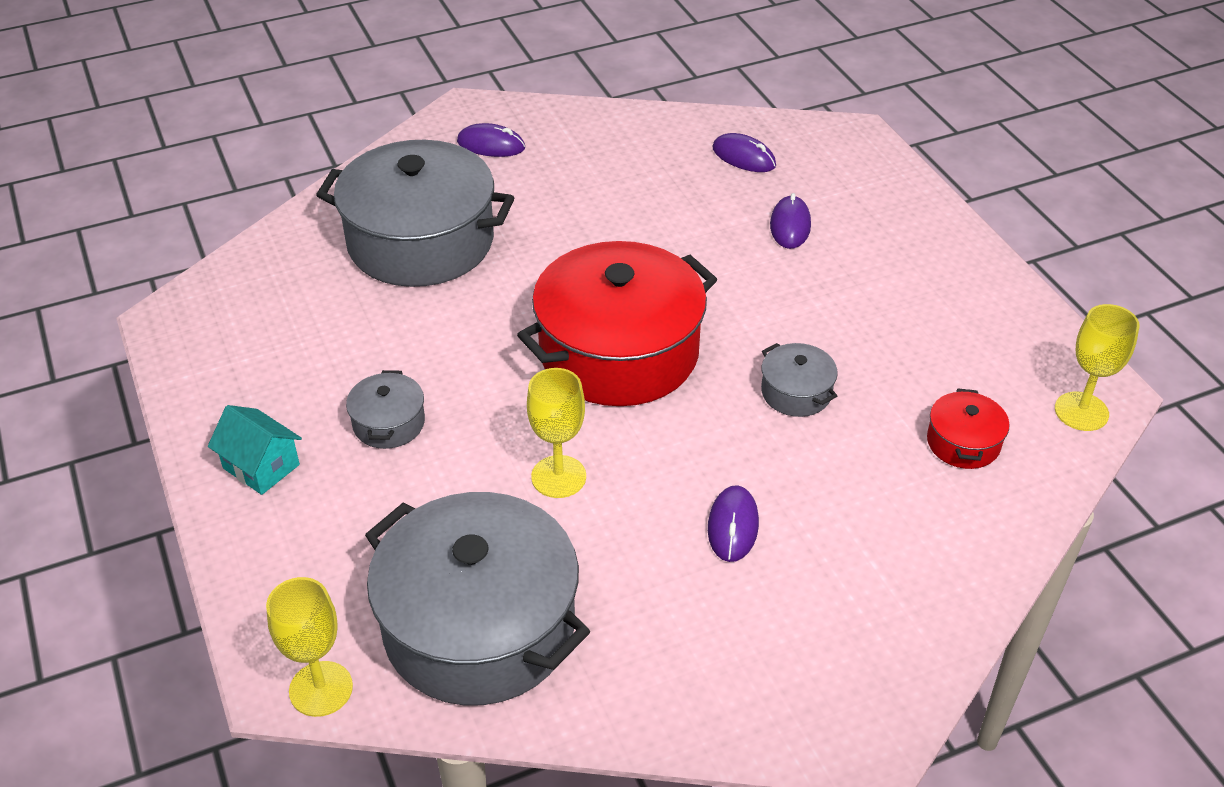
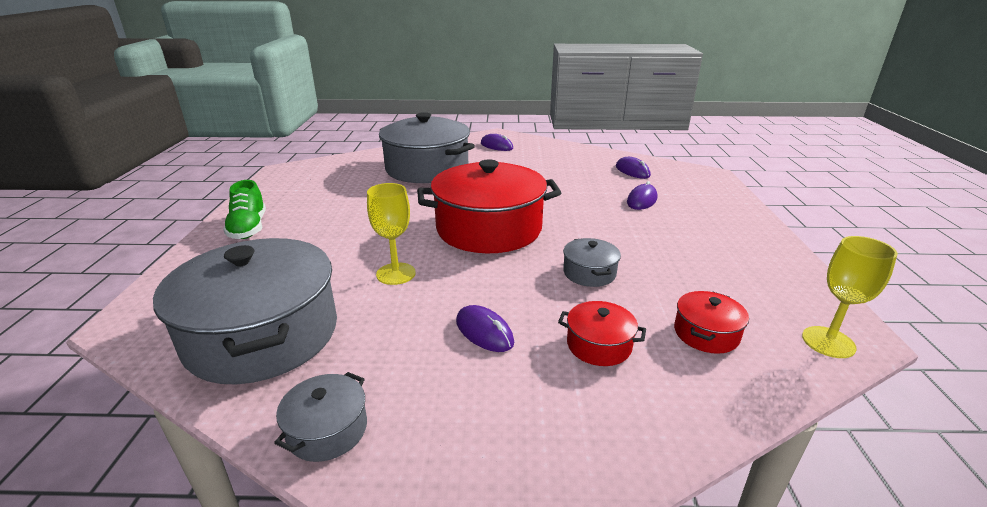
camera: 25 degrees right, 15 degrees down
(261, 466) = (249, 228): turquoise house -> green shoe
(321, 689) = (136, 336): yellow goblet -> none
(389, 423) = (331, 227): grey pot -> grey pot (327, 430)
(733, 526) = (484, 332): purple mouse -> purple mouse turned 75 degrees counterclockwise
(864, 498) = (599, 345): none -> red pot

